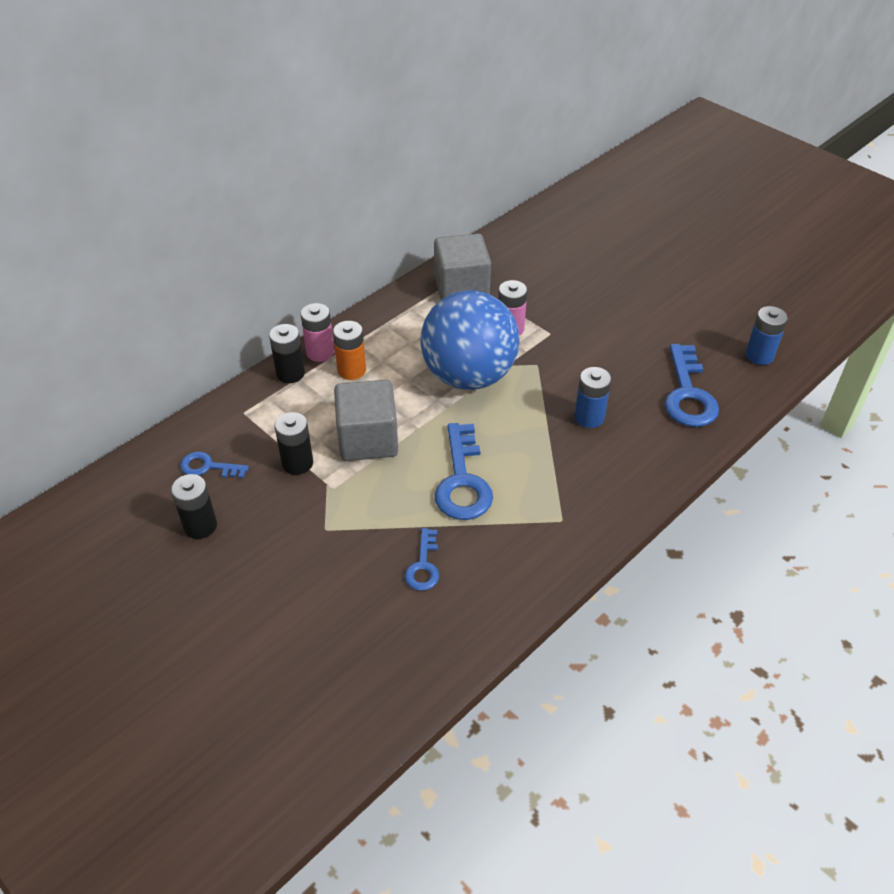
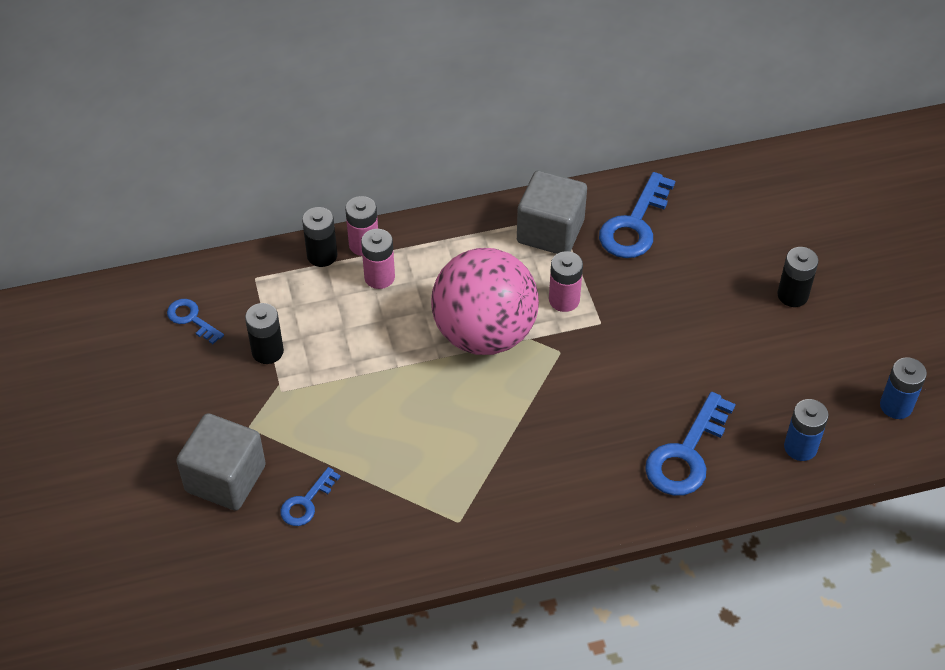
camera: 30 degrees right, 5 degrees up
(200, 526) = (150, 373): black battery -> black battery (792, 295)
(351, 370) = (379, 277): orange battery -> pink battery
(368, 440) = (344, 357): grey cube -> grey cube (225, 478)
(462, 481) = (398, 439): blue key -> blue key (635, 224)
(469, 376) = (484, 333): blue ball -> pink ball
(589, 417) = (566, 432): blue battery -> blue battery (896, 406)

